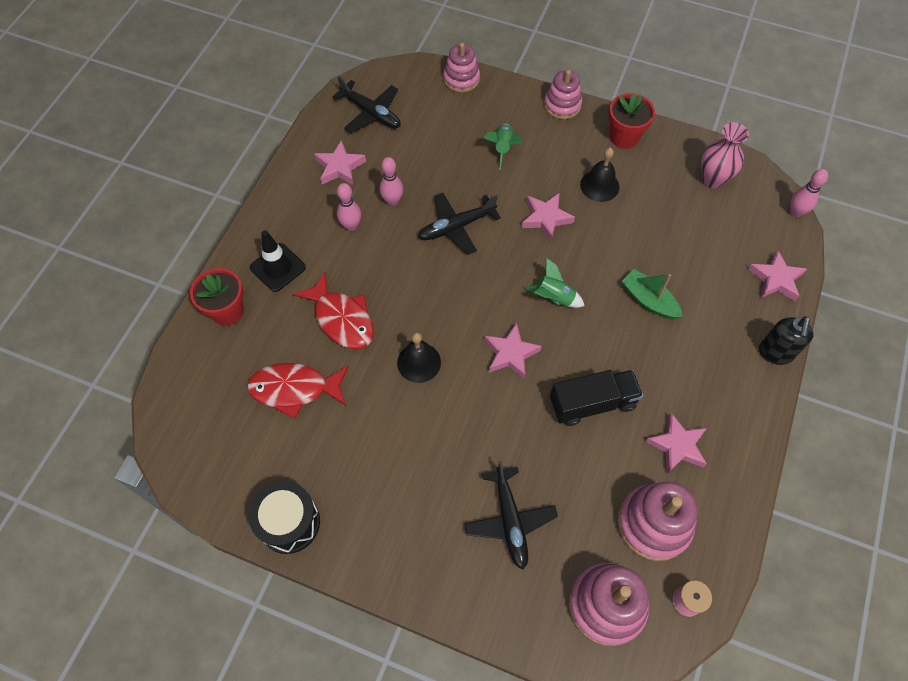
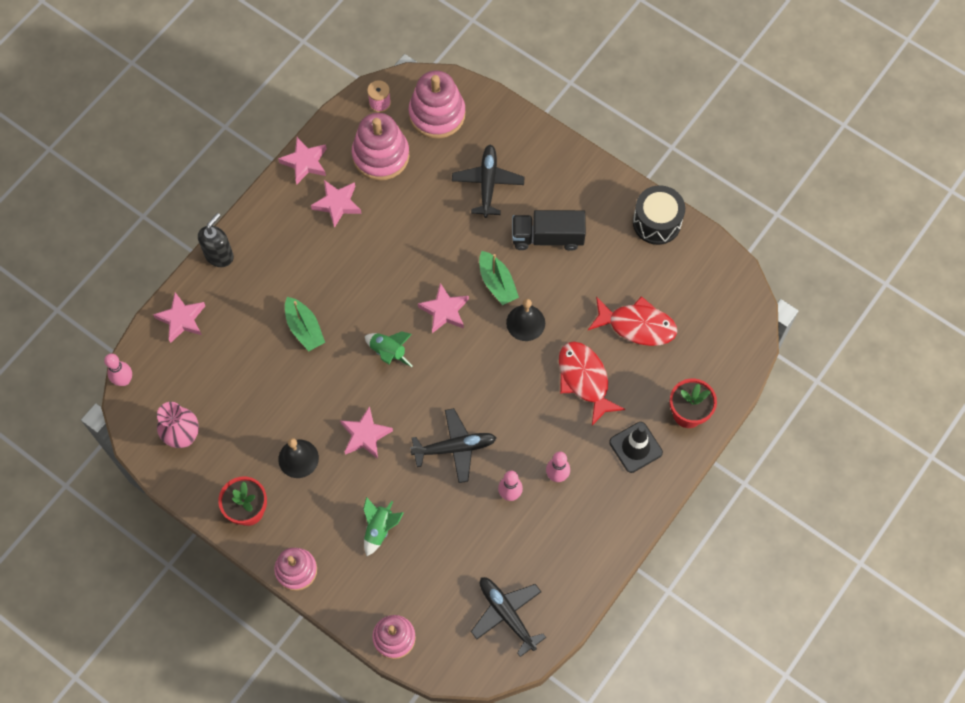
camera: 165 degrees left, 5 degrees up
(339, 167) = (555, 549): pink star -> pink star (305, 162)
(462, 398) = (497, 283): none -> green boat
(592, 403) = (391, 252): black truck -> black truck (547, 237)

